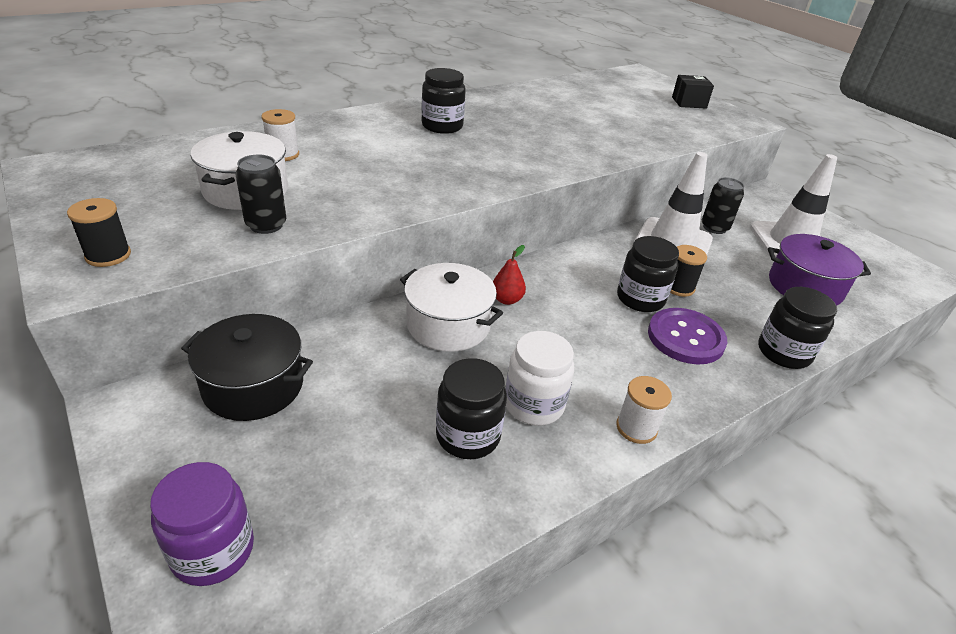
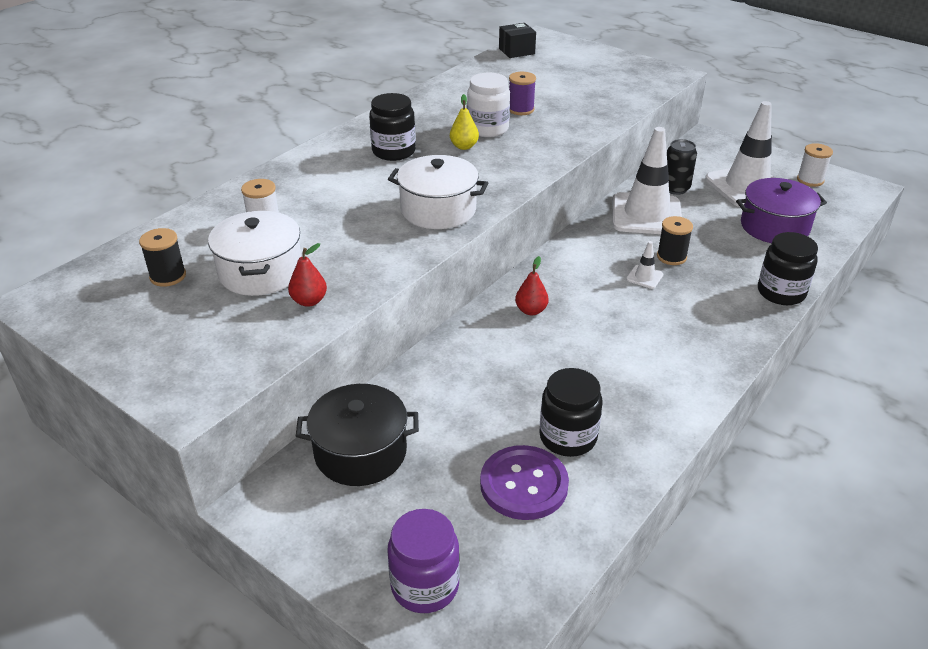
camera: 15 degrees left, 0 degrees up
(108, 255) = (190, 370): black spool -> black spool (168, 276)
(266, 225) = (309, 301): black can -> red pear
(448, 324) = (494, 348): white pot -> white pot (438, 210)
(509, 136) = (464, 146): none -> yellow pear
(534, 405) = (606, 396): white jar -> white jar (487, 129)
(582, 119) = (521, 109): none -> purple spool
(636, 428) = (695, 390): white spool -> white spool (810, 180)
(640, 299) = (644, 277): black jar -> white traffic cone
(685, 338) = (698, 302): purple button -> purple button (524, 484)
(689, 102) = (607, 64): black box -> black box (516, 51)

